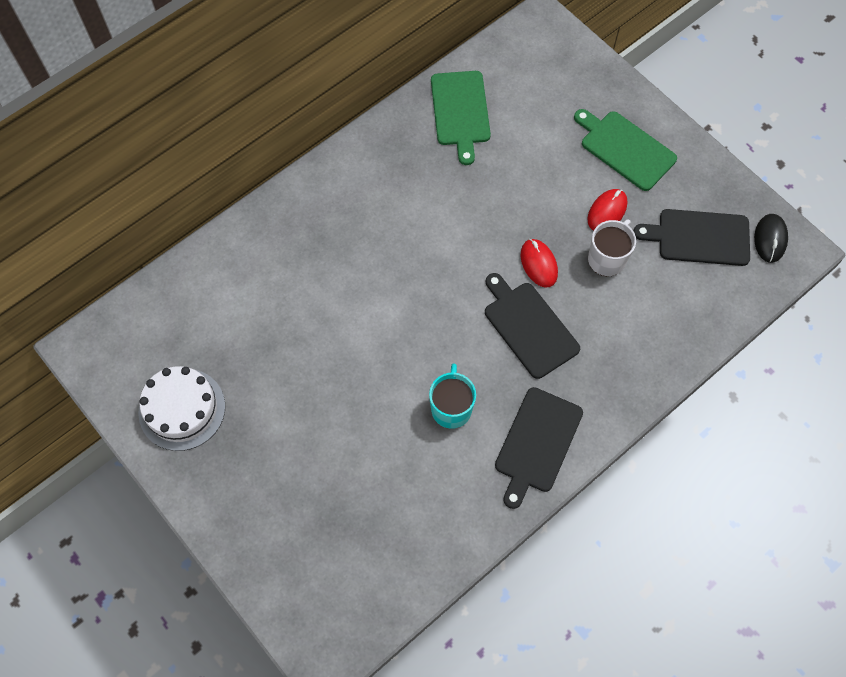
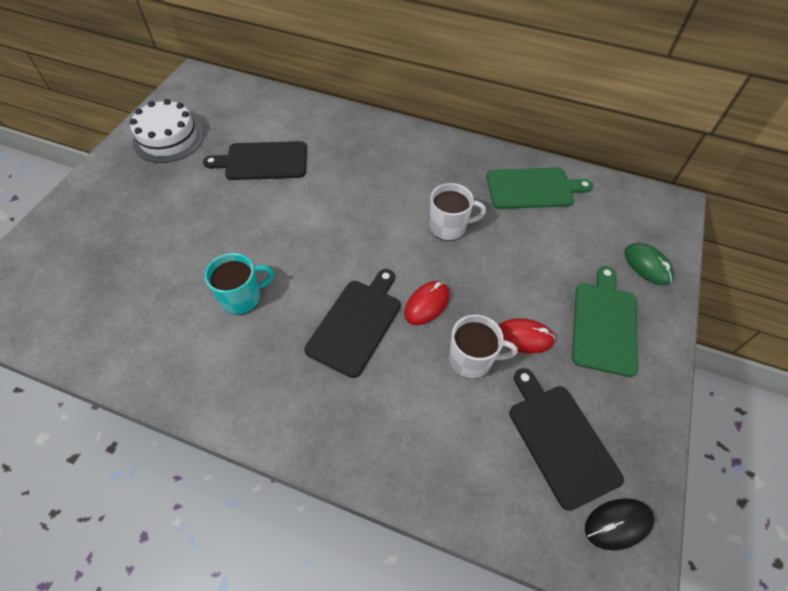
camera: 60 degrees right, 10 degrees down
(460, 111) = (533, 188): green cutting board -> green cutting board turned 150 degrees counterclockwise
(466, 203) = (449, 227): none -> white mug
(537, 443) = (235, 382): black cutting board -> black cutting board (263, 161)
(589, 83) = (647, 266): none -> green mouse

